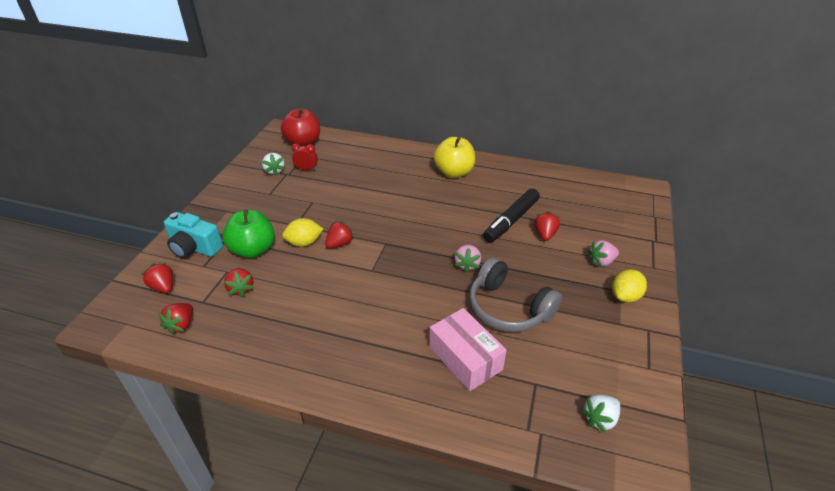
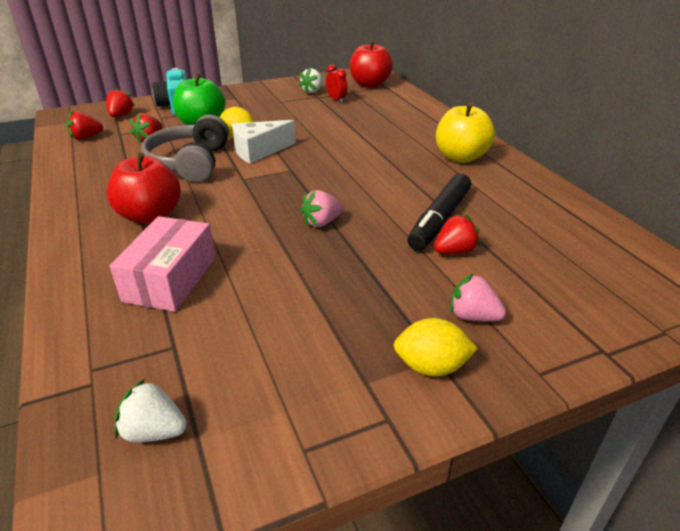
camera: 50 degrees right, 5 degrees down
(340, 244) = (259, 151): red strawberry -> white cheese
(372, 337) = (150, 216): none -> red apple
(508, 308) = (283, 276): grey headphones -> grey headphones (190, 163)
(511, 221) = (439, 220): black marker -> black marker turned 60 degrees counterclockwise

